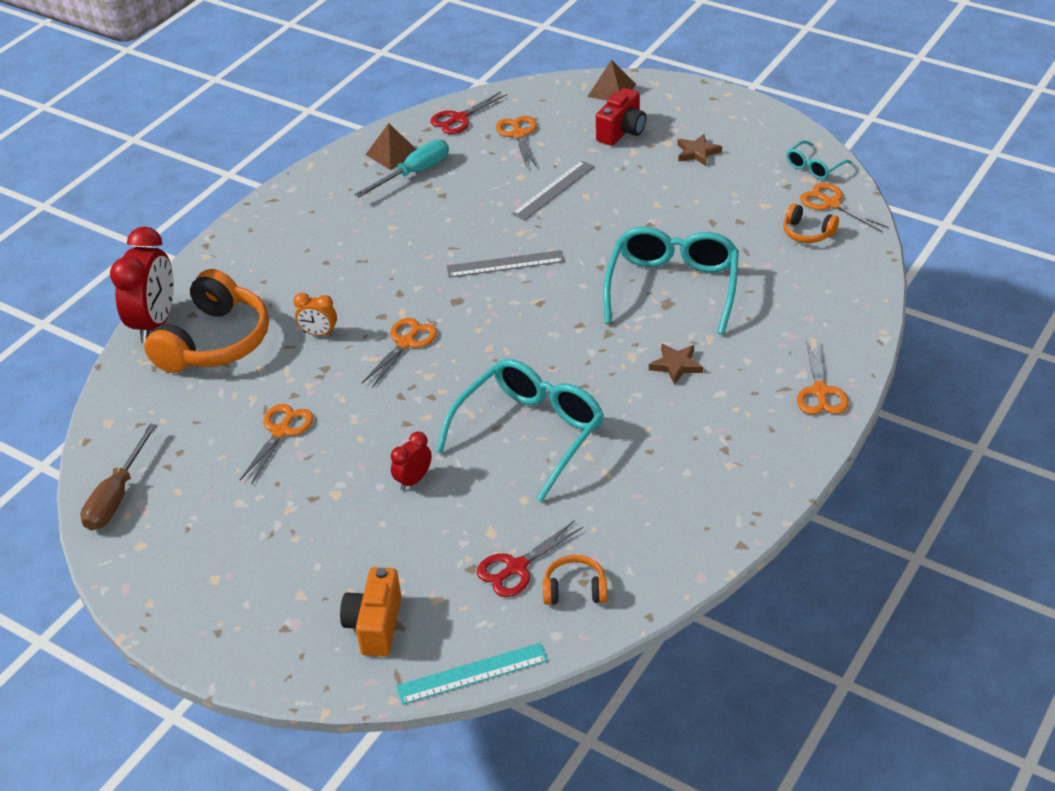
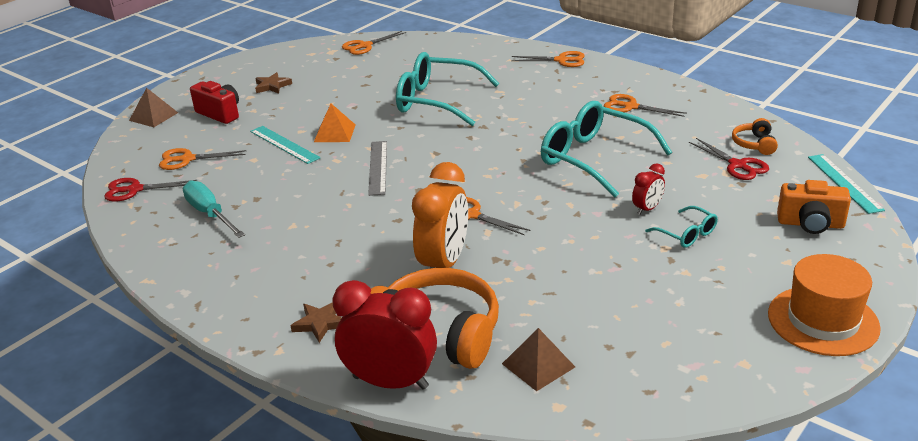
camera: 85 degrees left, 10 degrees down
(117, 496) = (675, 387): brown screwdriver -> none
(194, 612) = (823, 321): none -> orange hat
(281, 431) = (583, 281): orange scissors -> orange scissors (630, 107)
(319, 334) = (444, 264): orange clock -> orange clock, size x2.03
(392, 153) = (166, 227): brown pyramid -> brown pyramid (538, 365)
(413, 480) = (647, 209): red clock -> red clock turned 90 degrees counterclockwise
(459, 119) = (135, 190): red scissors -> red scissors turned 120 degrees clockwise
(553, 190) = (284, 144): grey ruler -> turquoise ruler
(582, 220) = (335, 133): none -> orange pyramid
(676, 365) = (526, 103): brown star -> brown star (320, 323)
(807, 233) = (394, 55): orange headphones -> none
(814, 167) = (319, 49): turquoise glasses -> turquoise glasses (687, 234)

